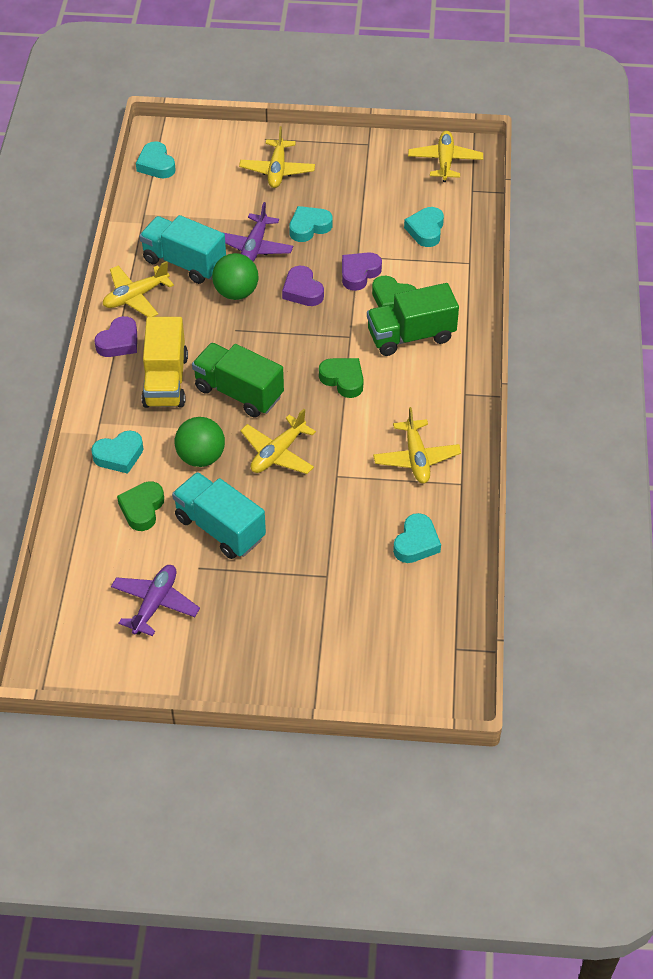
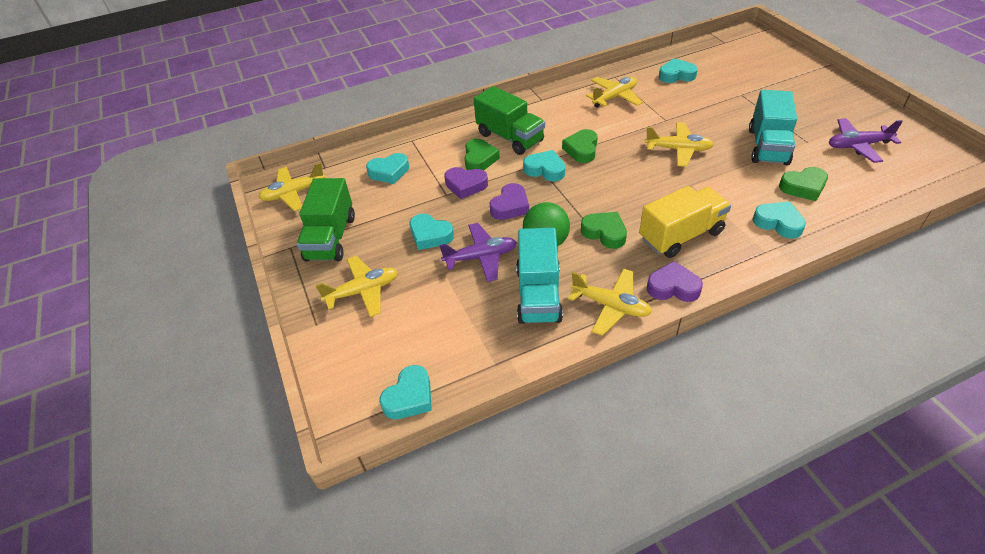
camera: 115 degrees left, 5 degrees down
(201, 457) = (726, 181): green ball -> none
(213, 334) = (604, 233): none -> green heart
(238, 392) = (648, 191): green truck -> green truck (331, 238)
(334, 337) = (545, 170): none -> turquoise heart

